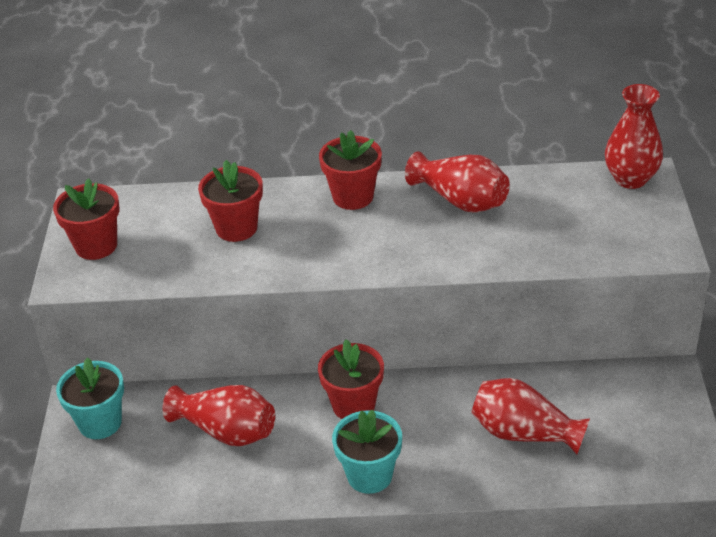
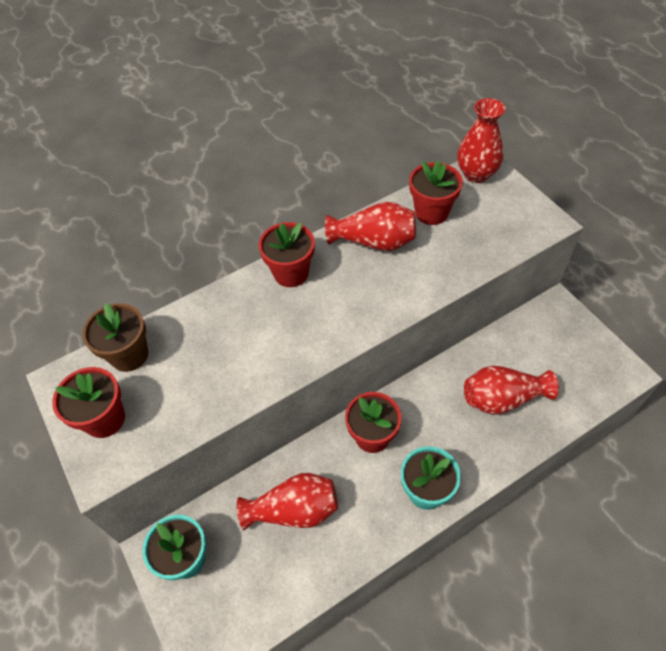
camera: 30 degrees left, 15 degrees up
(153, 206) = (129, 355): none -> brown flower pot
(236, 228) = (218, 344): red flower pot -> red flower pot (431, 212)

